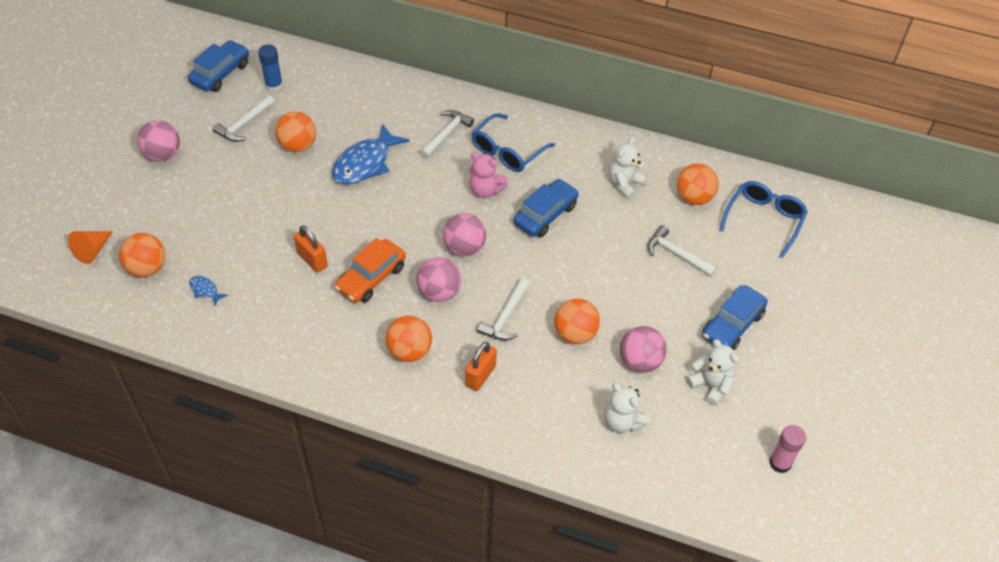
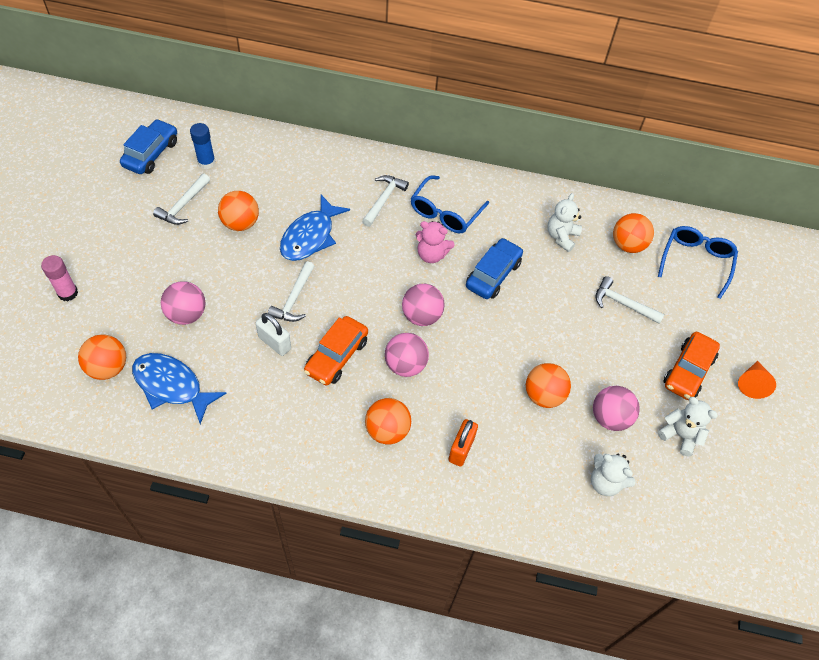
camera: 10 degrees left, 5 degrees up
(92, 250) = (48, 354): orange cone -> orange cone (752, 383)
(163, 155) = (106, 244): pink ball -> pink ball (187, 314)
(205, 290) = (172, 386): blue fish -> blue fish, size x2.26
(312, 260) = (275, 343): orange padlock -> white padlock
(505, 317) = (474, 384): white hammer -> white hammer (294, 299)
(732, 325) = (688, 371): blue car -> orange car
(780, 463) = (759, 508): pink glue stick -> pink glue stick (68, 293)

